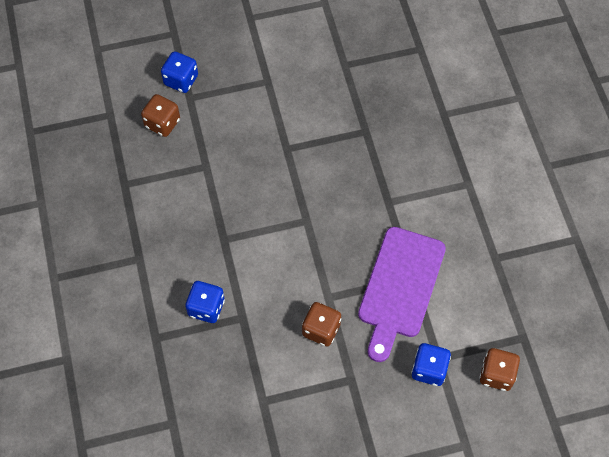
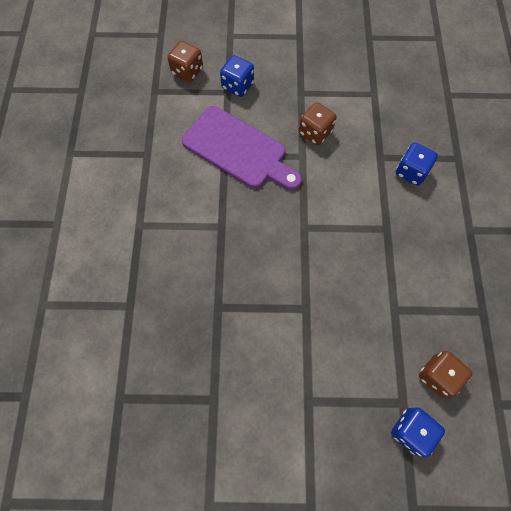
camera: 165 degrees left, 5 degrees up
(400, 287) = (238, 149): purple cutting board -> purple cutting board turned 90 degrees clockwise

